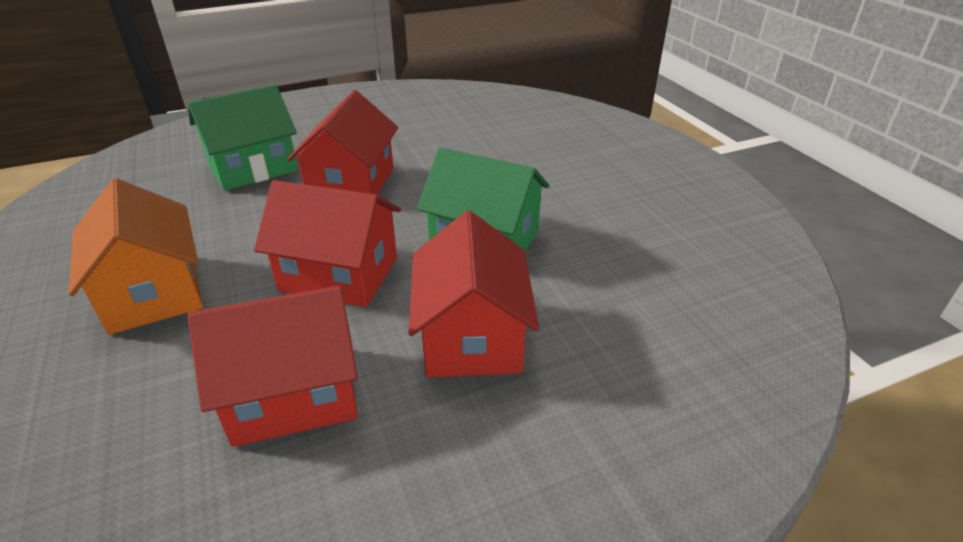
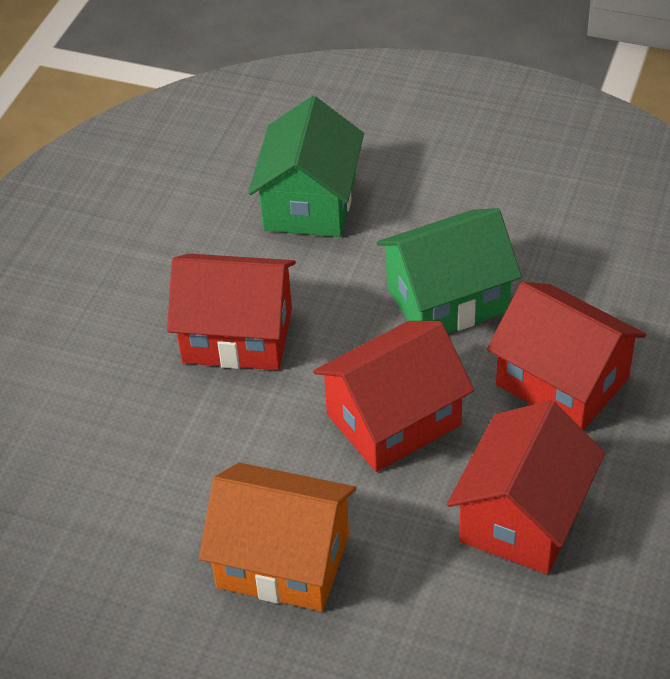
camera: 45 degrees left, 10 degrees up
(252, 167) = (104, 397): green house -> green house (309, 203)
(351, 183) = (237, 335): red house -> red house turned 45 degrees counterclockwise

